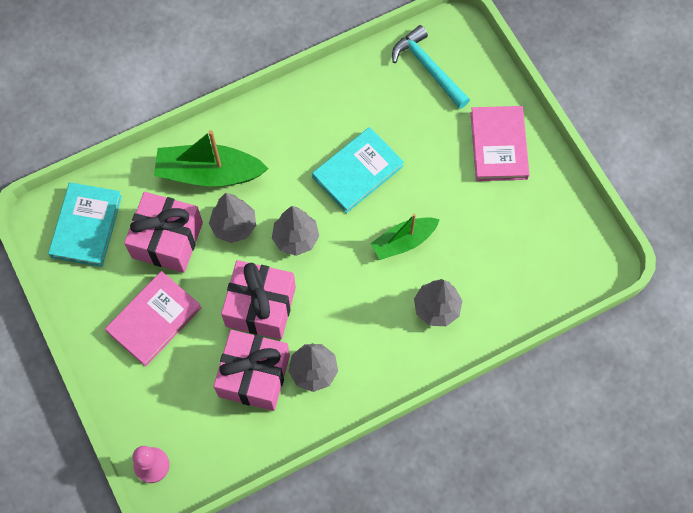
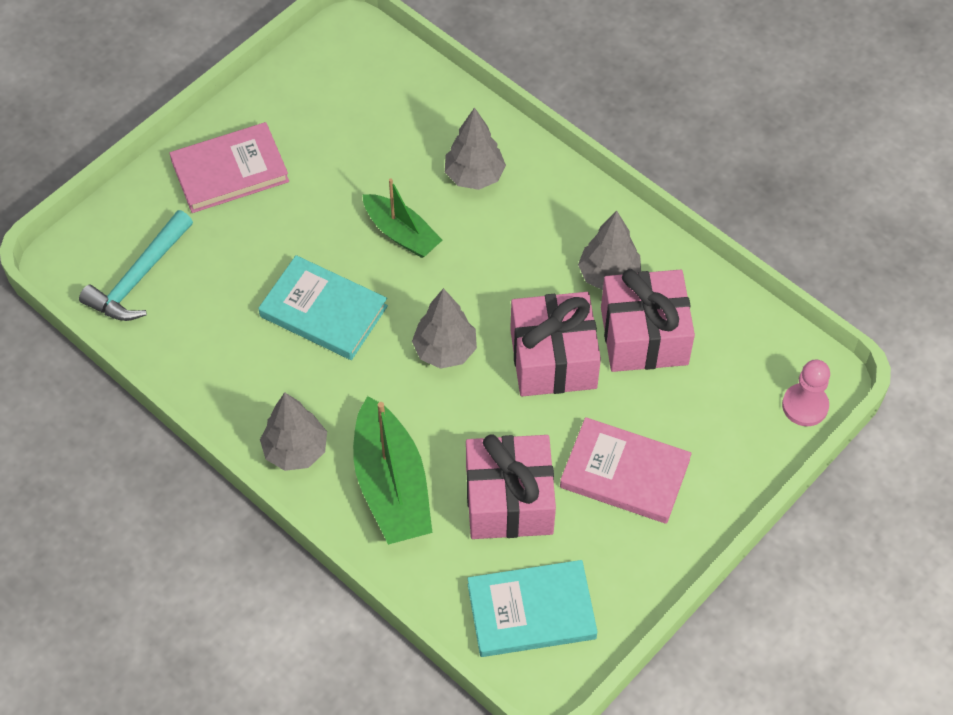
camera: 110 degrees left, 10 degrees down
(234, 226) = (456, 427): grey tree -> grey tree (295, 450)

